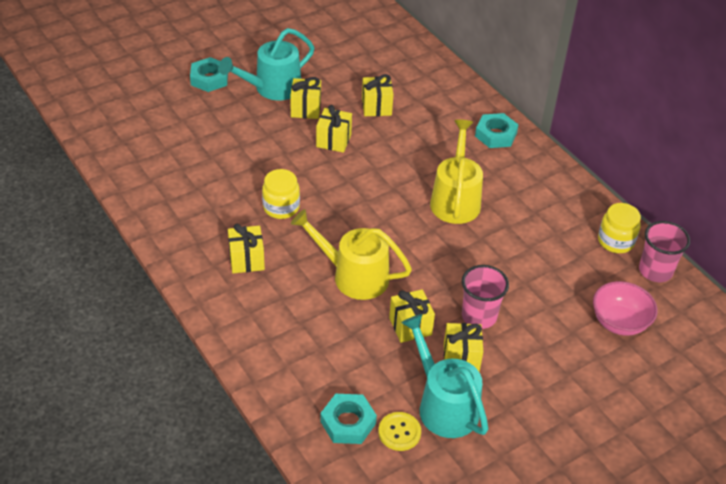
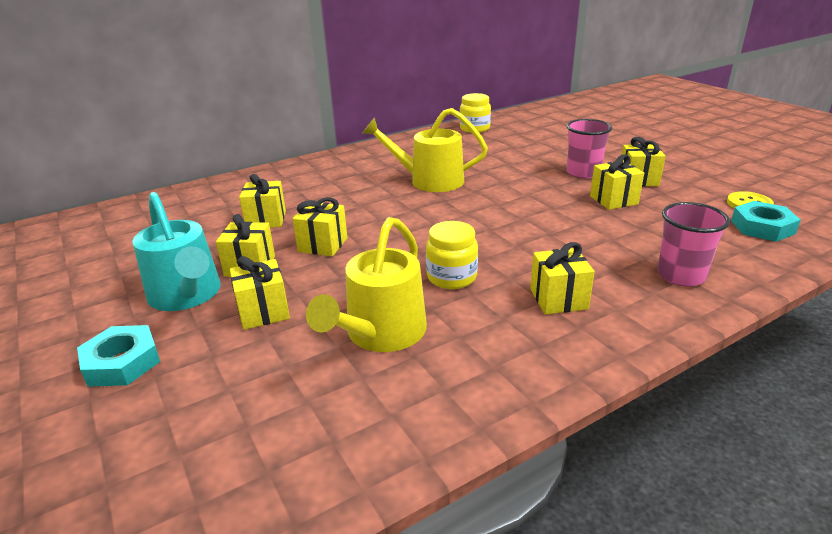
camera: 85 degrees left, 15 degrees down
(250, 123) = (263, 312): none -> yellow gift
(354, 276) = (557, 228): yellow watering can -> yellow watering can (381, 333)
(444, 405) = (699, 186): turquoise watering can -> none
(495, 135) = (334, 164): turquoise nut -> none
(619, 322) = (562, 130): pink bowl -> none
(655, 271) = (503, 119): pink cup -> pink cup (681, 276)

